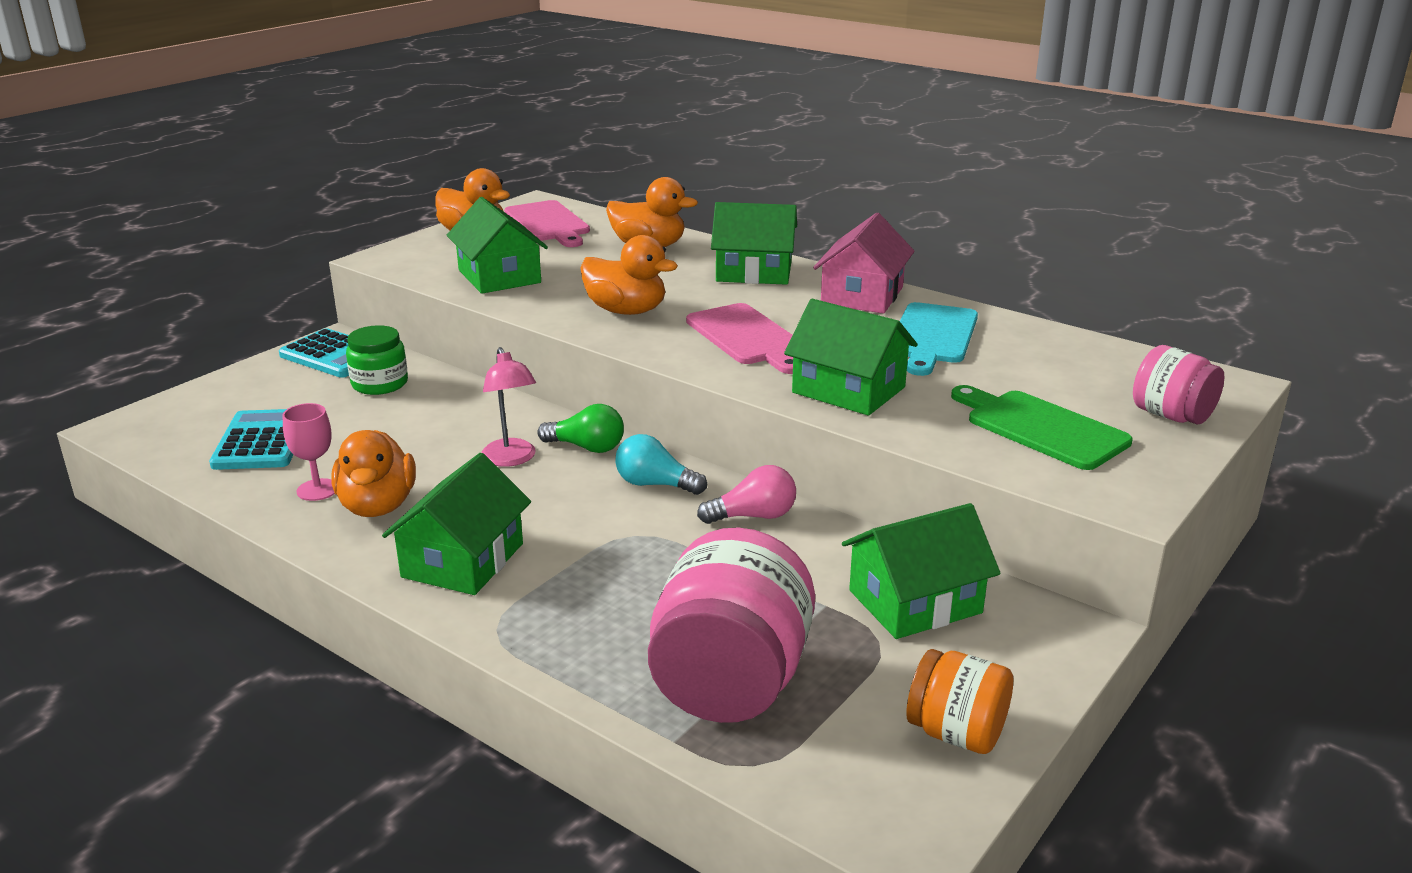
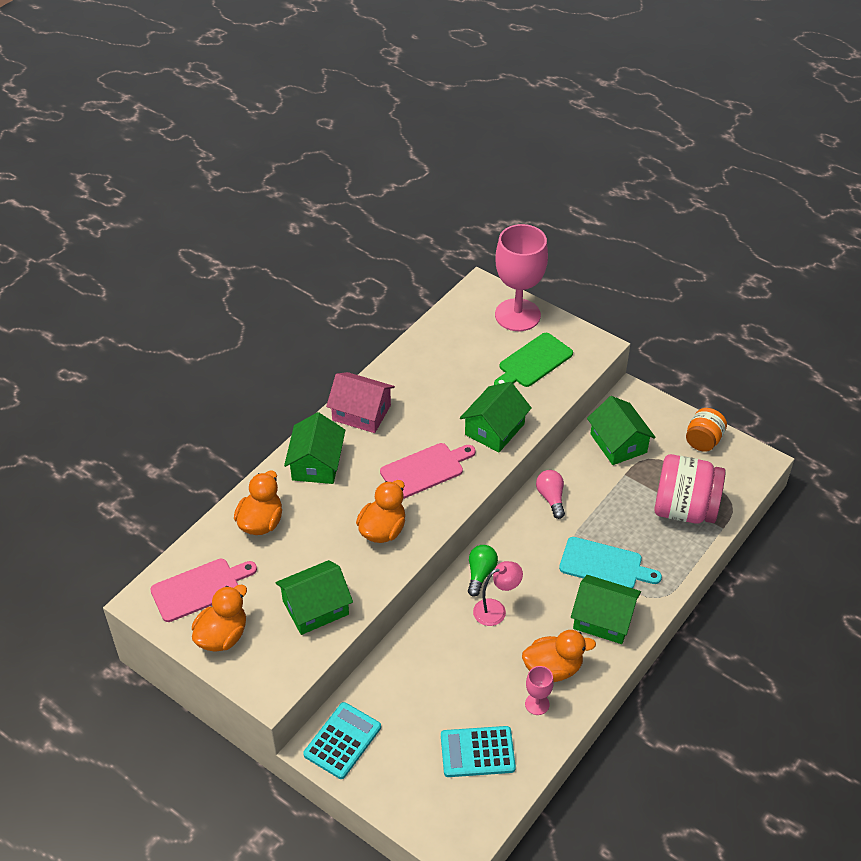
camera: 90 degrees left, 20 degrees up
(380, 384) = (392, 700): green jar -> none
(655, 484) = (521, 540): turquoise light bulb -> none
(933, 336) = (424, 388): turquoise cutting board -> turquoise cutting board (604, 565)
(1171, 416) = (517, 315): pink jar -> pink goblet

